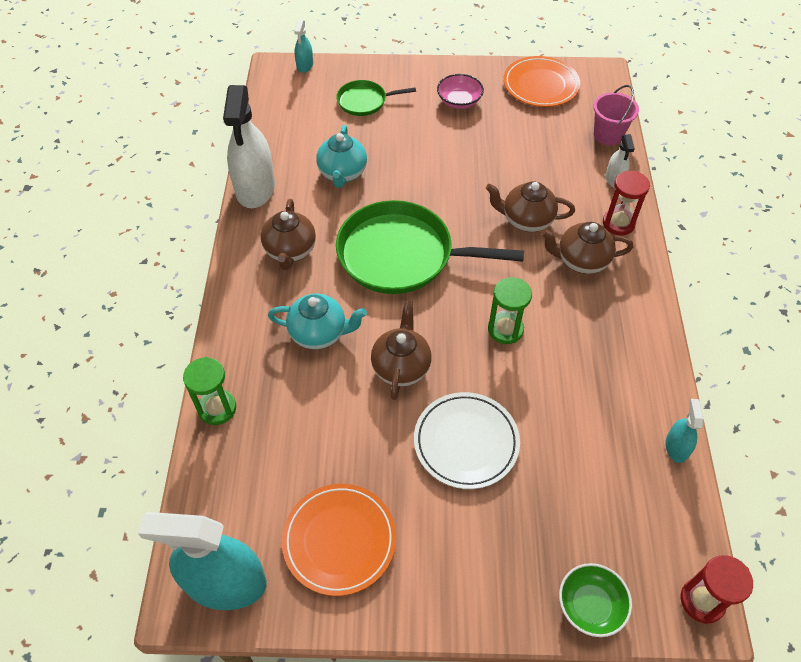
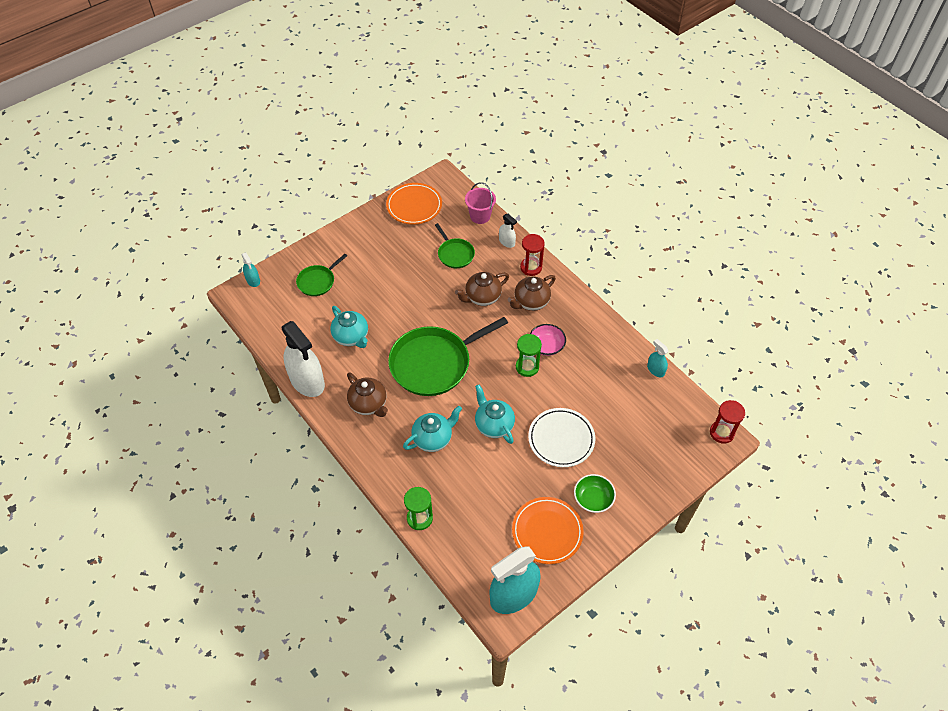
camera: 40 degrees left, 0 degrees up
(401, 367) = (494, 425): brown teapot -> turquoise teapot
(459, 101) = (376, 246): pink bowl -> pink bowl (546, 346)
(539, 157) = (455, 254): none -> green pan
(590, 605) = (680, 471): green bowl -> green bowl (593, 498)

